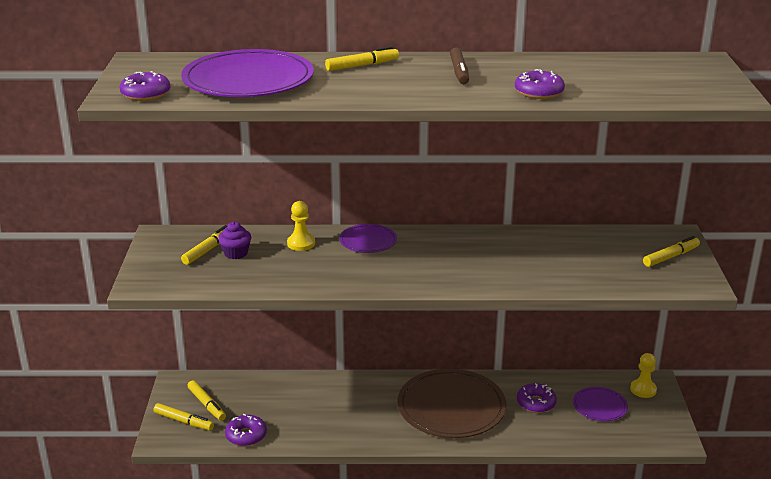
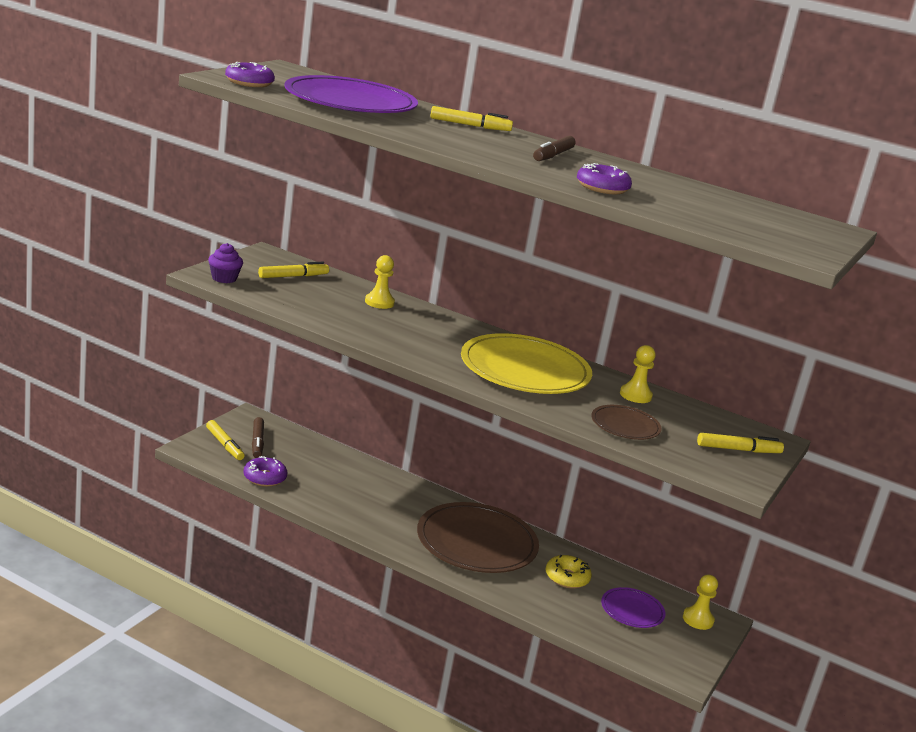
camera: 25 degrees right, 5 degrees down
(207, 404) = (257, 442): yellow marker -> brown marker
(236, 253) = (313, 287): purple cupcake -> purple cupcake (224, 278)
(368, 241) = (443, 323): purple plate -> none
(471, 257) = (525, 370): none -> yellow plate
(536, 403) = (567, 578): purple donut -> yellow donut
(562, 242) = (635, 395): none -> yellow pawn
(587, 274) = (625, 425): none -> brown plate

